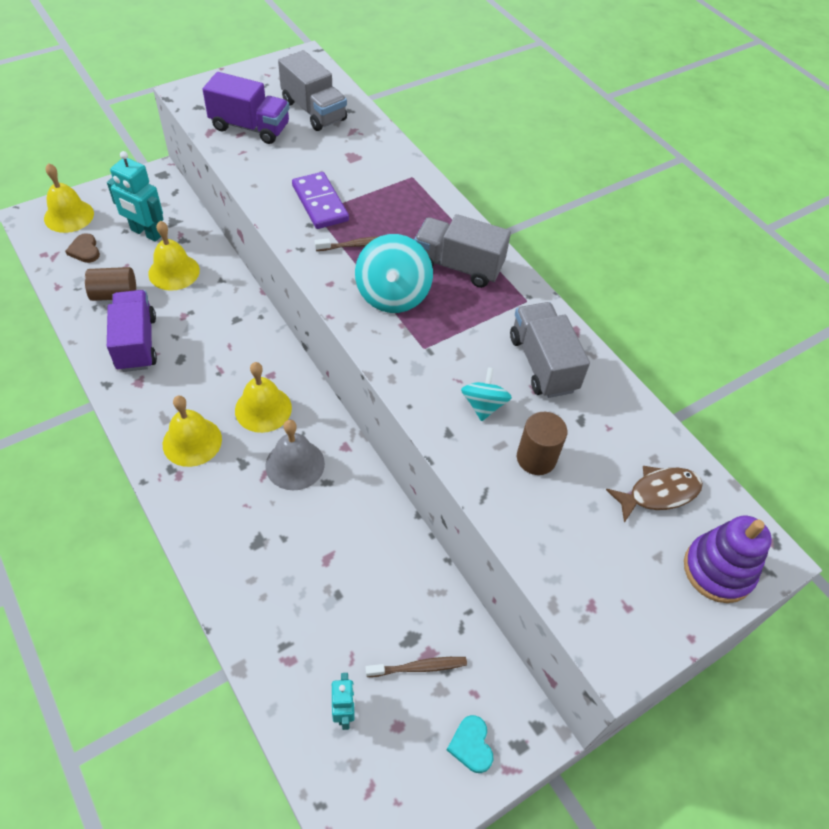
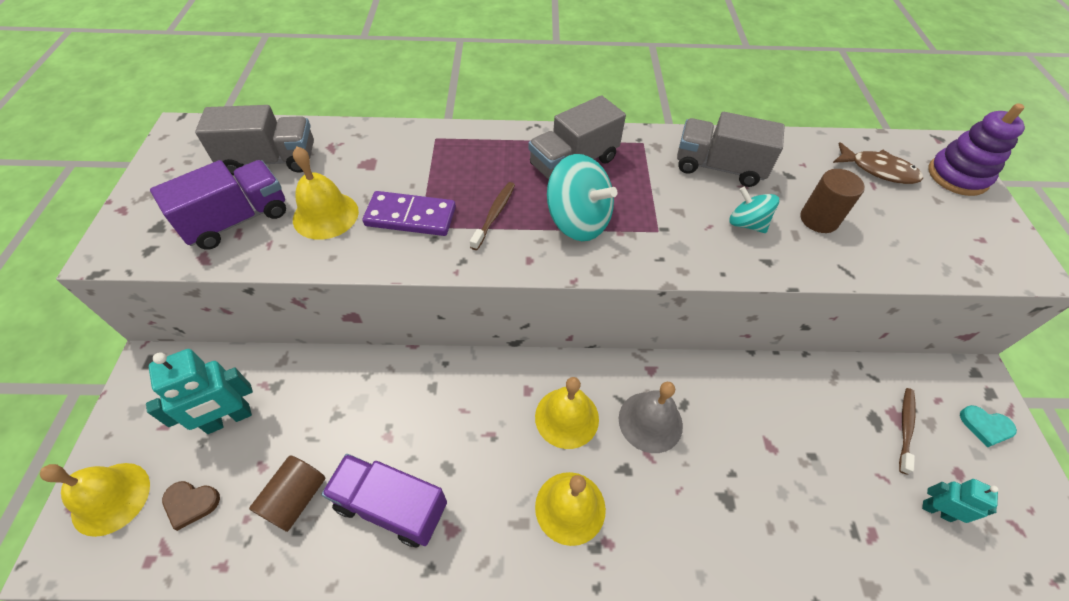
camera: 55 degrees left, 0 degrees up
(174, 272) = (315, 417): yellow bell -> yellow bell (325, 215)
(659, 493) = (878, 170): brown fish -> brown fish turned 105 degrees clockwise

